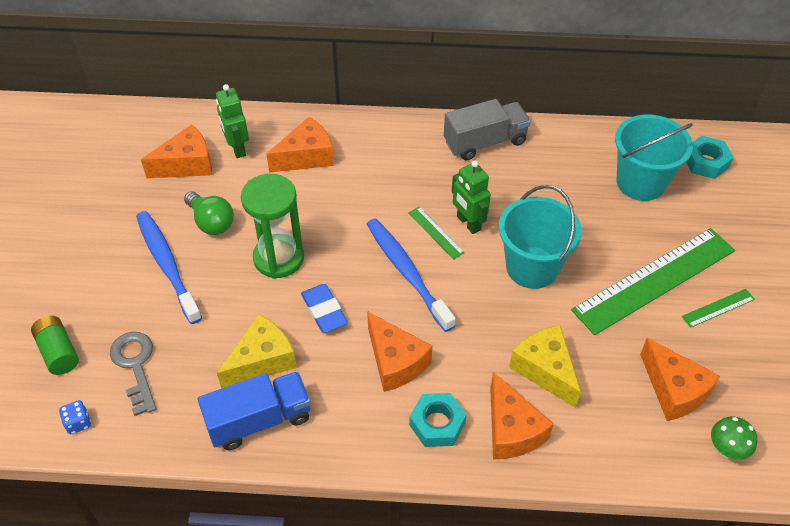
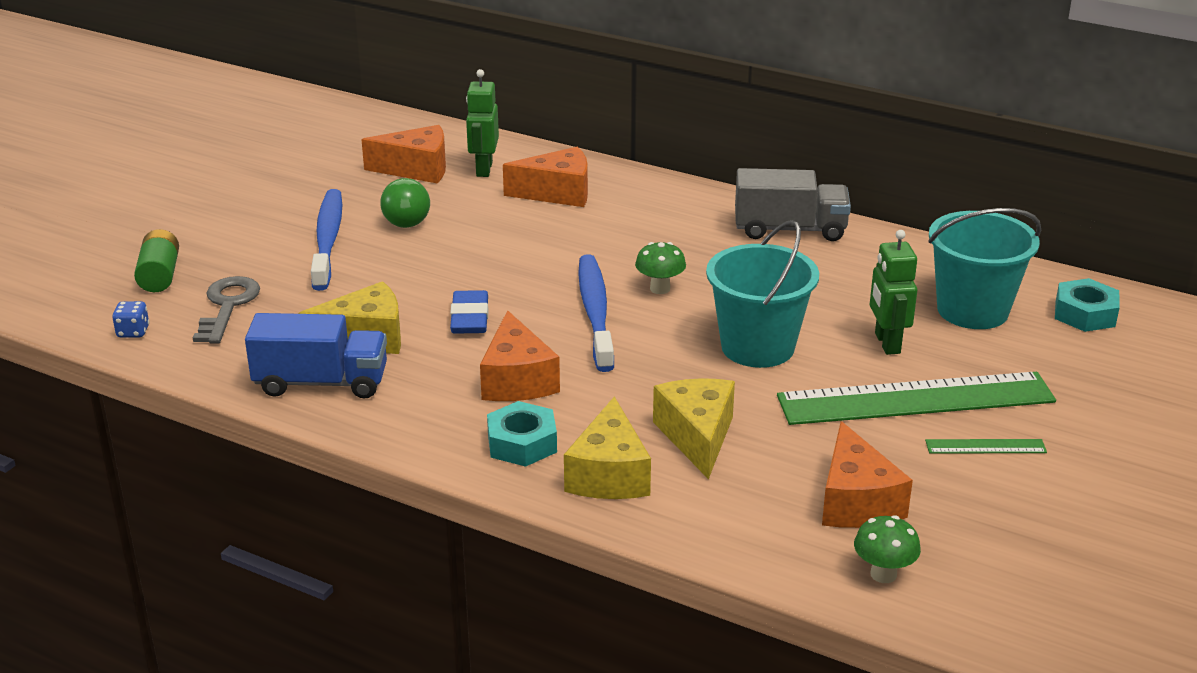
camera: 25 degrees right, 20 degrees down
(279, 258) = (455, 264): green hourglass -> none
(435, 232) = (660, 289): green ruler -> green mushroom
(468, 223) = (708, 291): green robot -> green robot (886, 343)
(511, 430) = (609, 474): orange cheese -> yellow cheese

